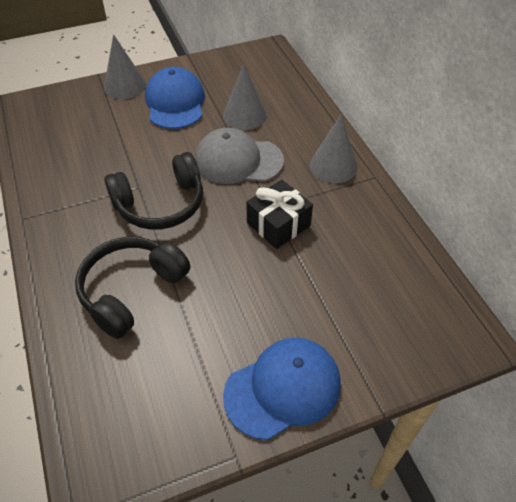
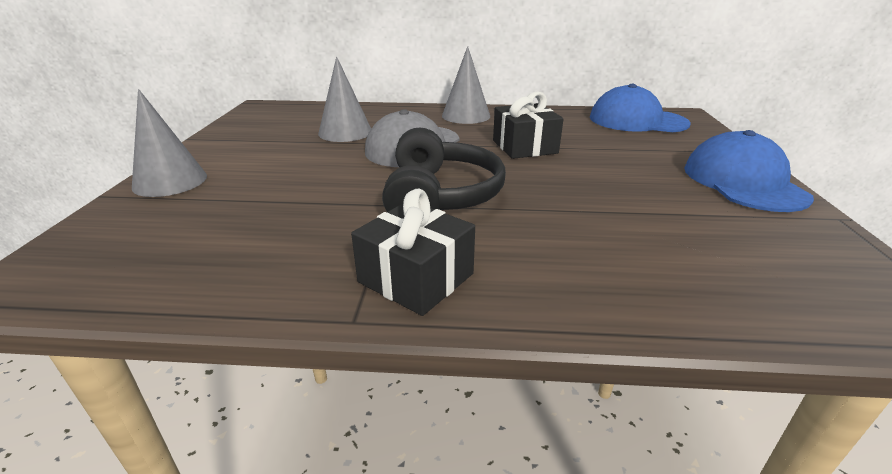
camera: 65 degrees left, 20 degrees down
(62, 227) = (416, 278): none -> black gift
(131, 290) = (584, 239): black headphones -> none
(175, 102) = (264, 158): blue cap -> blue cap (637, 120)

